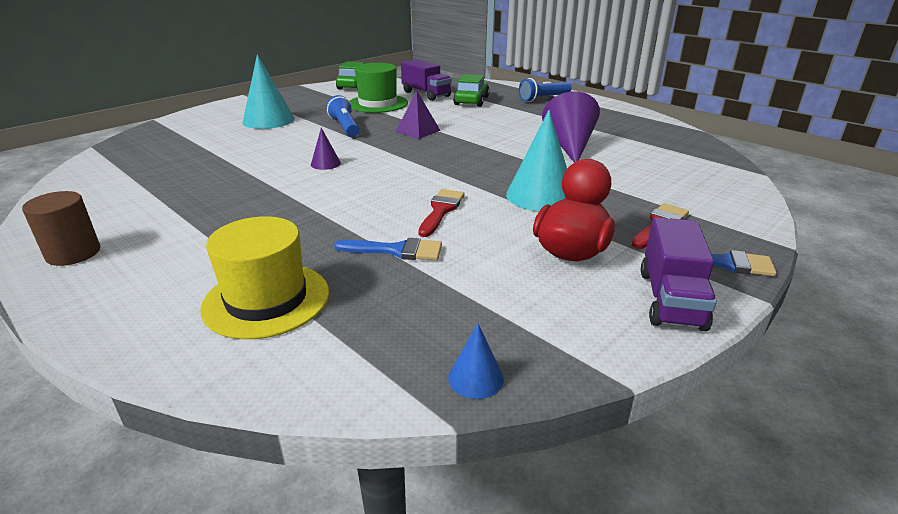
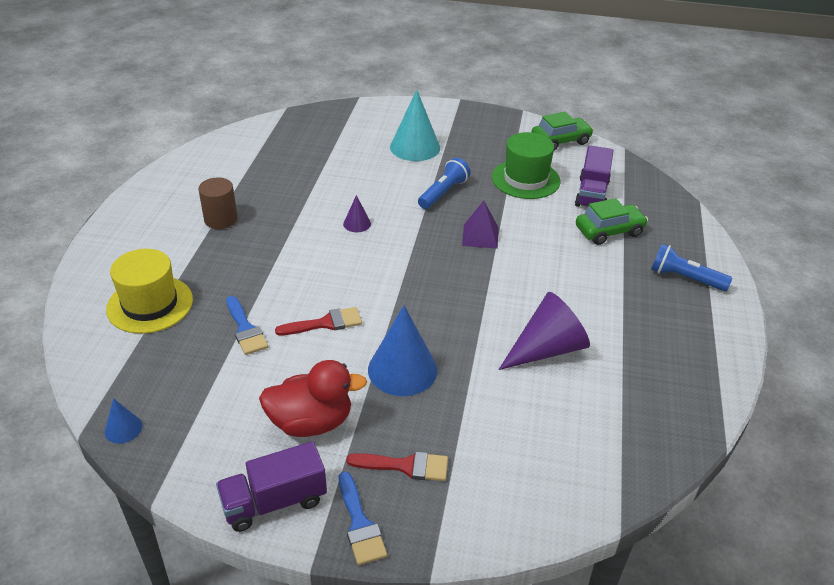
camera: 55 degrees right, 10 degrees up
(73, 253) = (149, 203): brown cylinder -> brown cylinder (221, 219)
(540, 196) = (402, 369): turquoise cone -> blue cone

